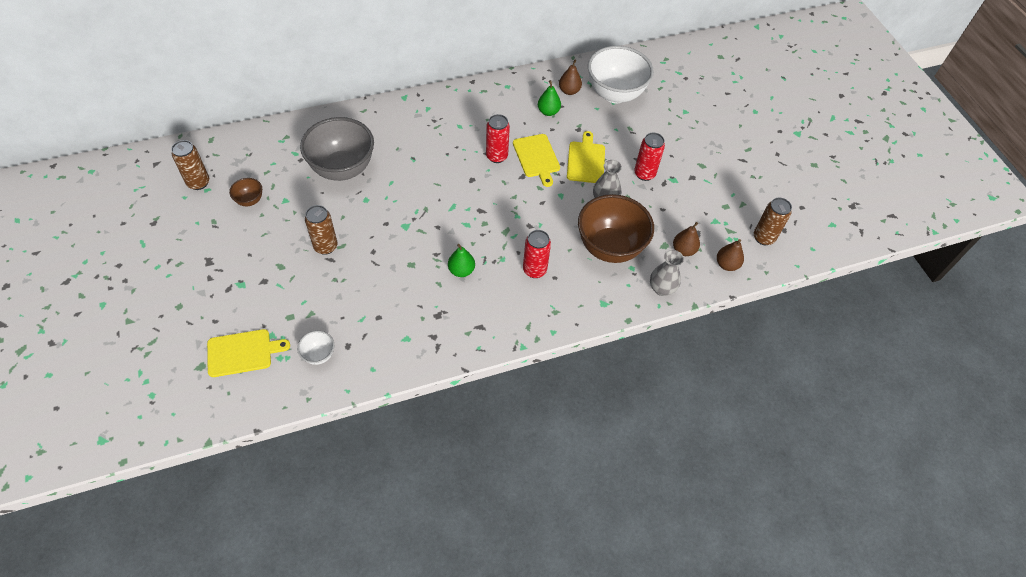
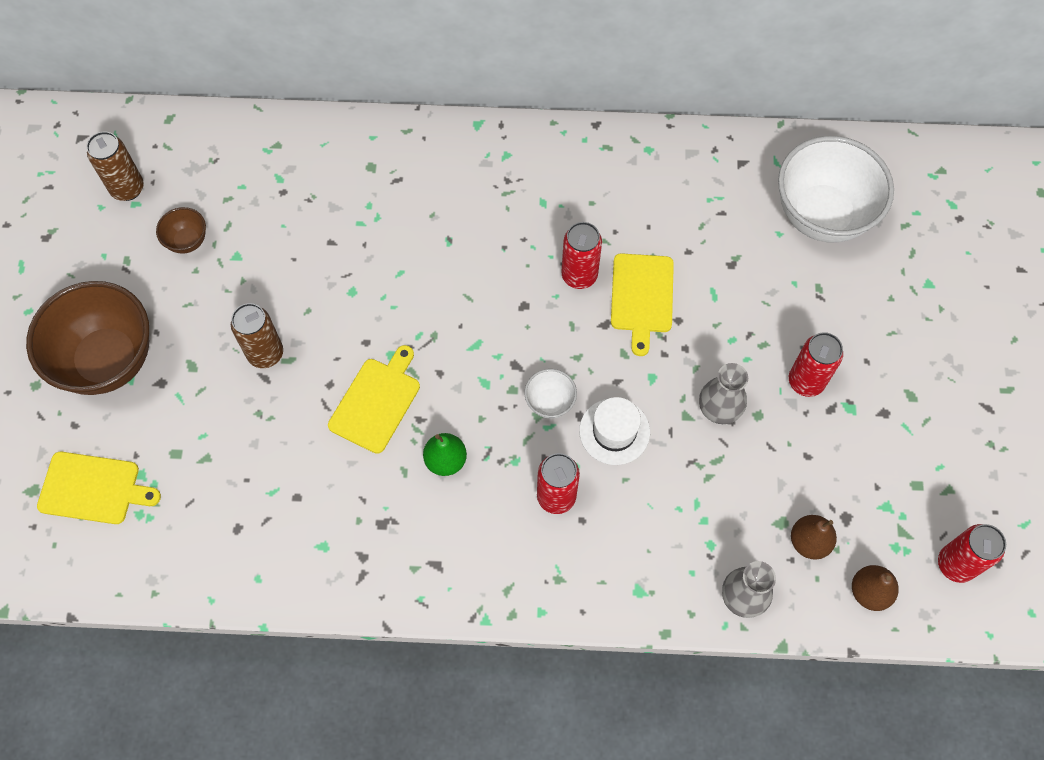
camera: 25 degrees right, 10 degrees up
(319, 355) = (193, 529): white bowl -> white bowl (550, 402)
(342, 169) = (337, 227): grey bowl -> none
(548, 111) = (696, 217): green pear -> none
(552, 227) = (614, 431): none -> white hat
(569, 91) = (747, 187): brown pear -> none
(586, 160) = (719, 327): yellow cutting board -> yellow cutting board (376, 402)
(610, 247) = (690, 497): brown bowl -> brown bowl (108, 360)
(763, 238) = (955, 564): brown can -> red can

